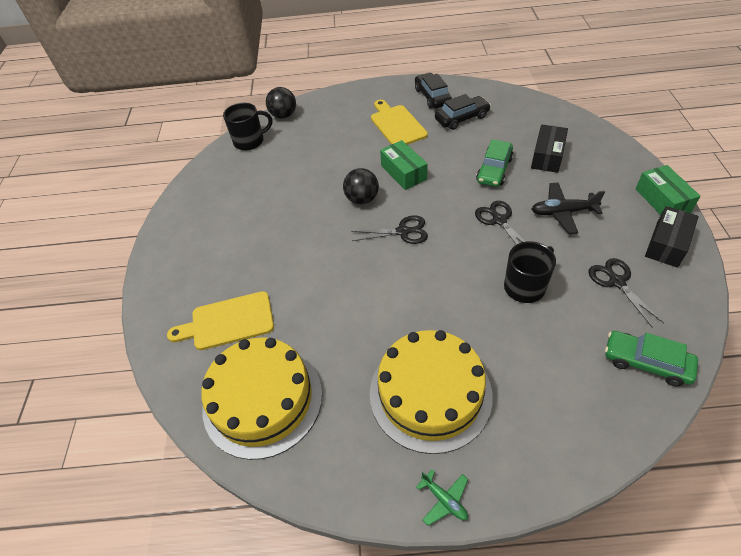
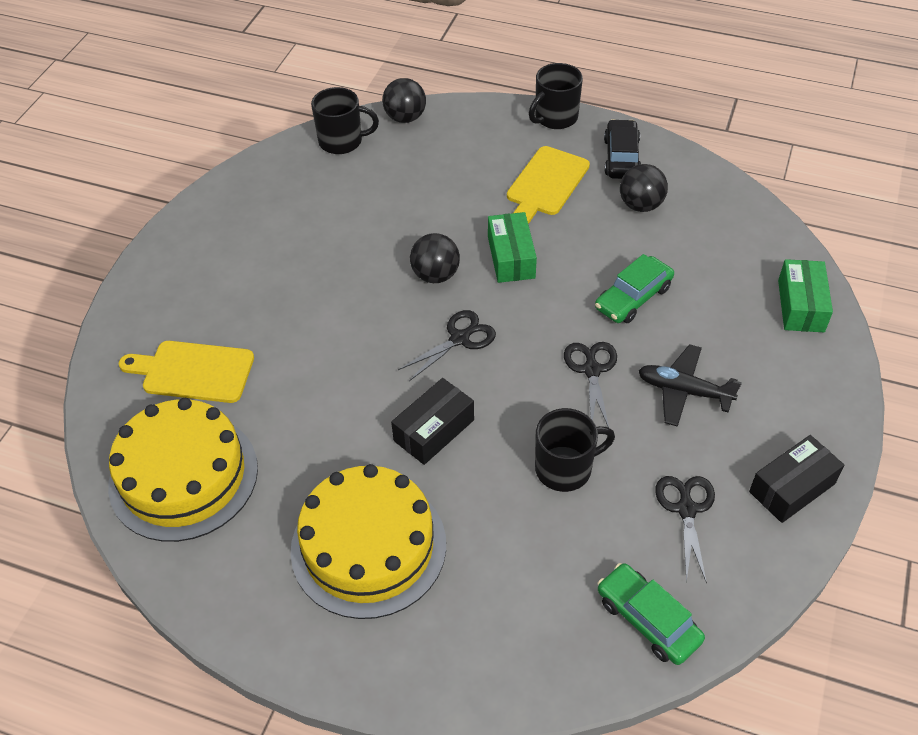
camera: 20 degrees right, 0 degrees up
(378, 87) = (555, 117): none -> black mug
(397, 125) = (546, 184): yellow cutting board -> yellow cutting board turned 150 degrees counterclockwise
(403, 232) = (460, 338): black scissors -> black scissors turned 60 degrees counterclockwise
(444, 500) = (312, 663): green plane -> none
(462, 118) = (640, 205): black car -> black ball
(547, 156) = (720, 305): black box -> black box (434, 430)
(662, 200) = (833, 427): green box -> green box (800, 306)

